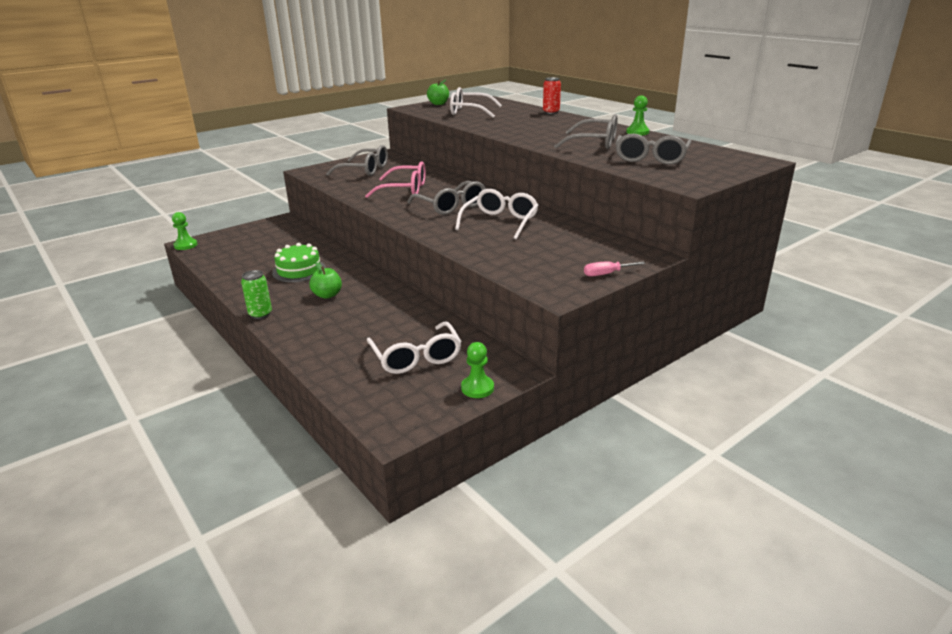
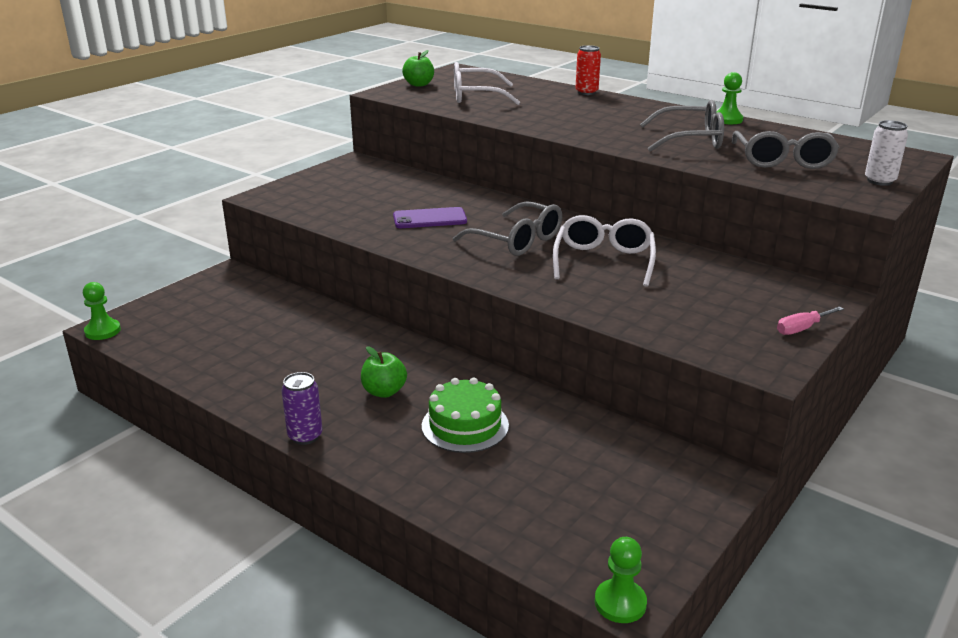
camera: 15 degrees left, 0 degrees up
(260, 314) = (305, 436): green can -> purple can
(299, 270) = (313, 355): green cake -> green cake (465, 425)
(364, 170) = (346, 190): grey glasses -> none
(404, 189) = (429, 219): pink glasses -> purple phone
(416, 357) = (578, 475): white glasses -> none
(477, 388) = (693, 511): green pawn -> green pawn (620, 603)
(712, 174) = (879, 181): none -> white can

